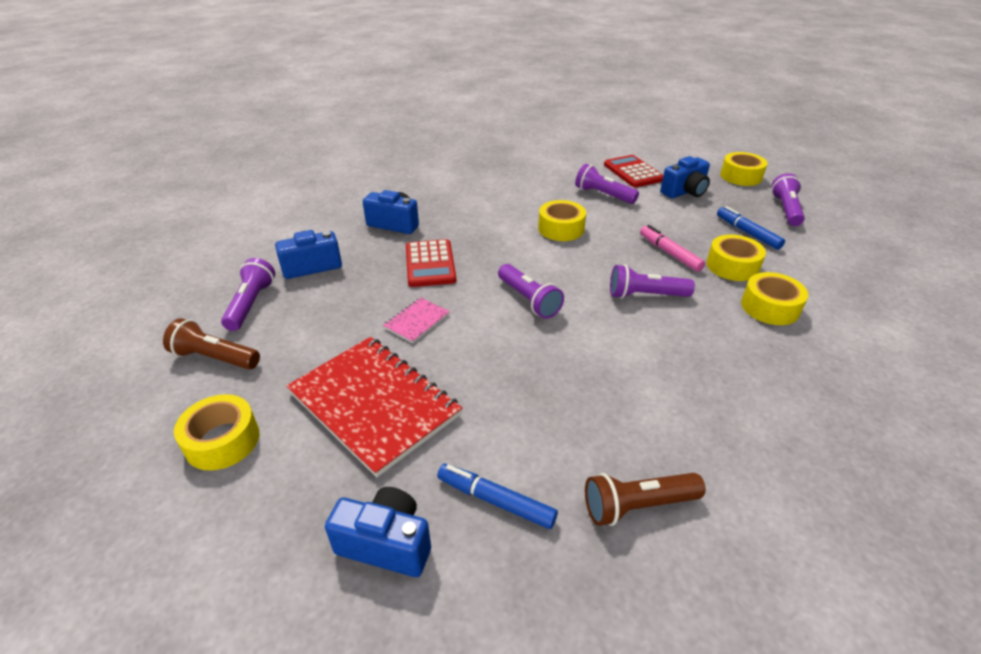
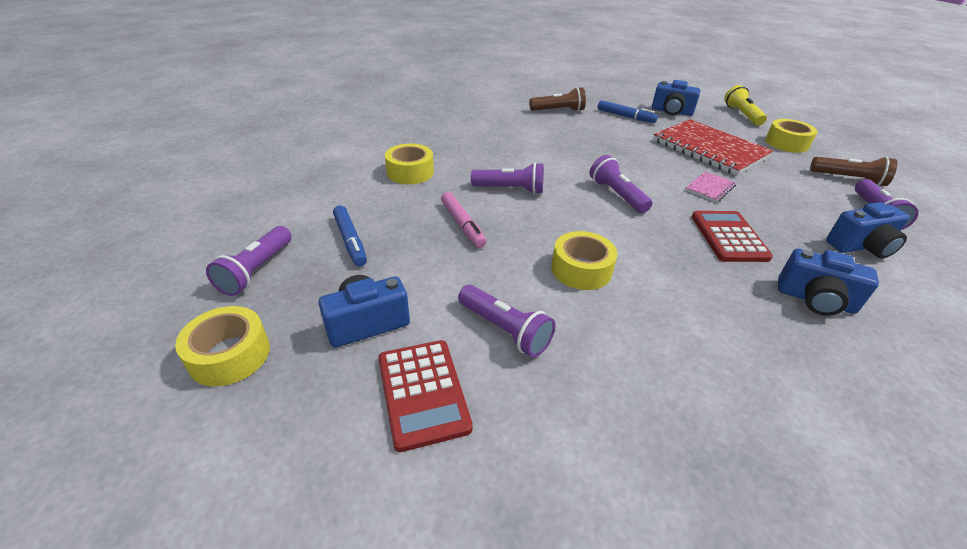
camera: 175 degrees left, 0 degrees up
(222, 555) = (741, 115): none -> yellow flashlight
(732, 266) = (408, 206): yellow tape -> none

